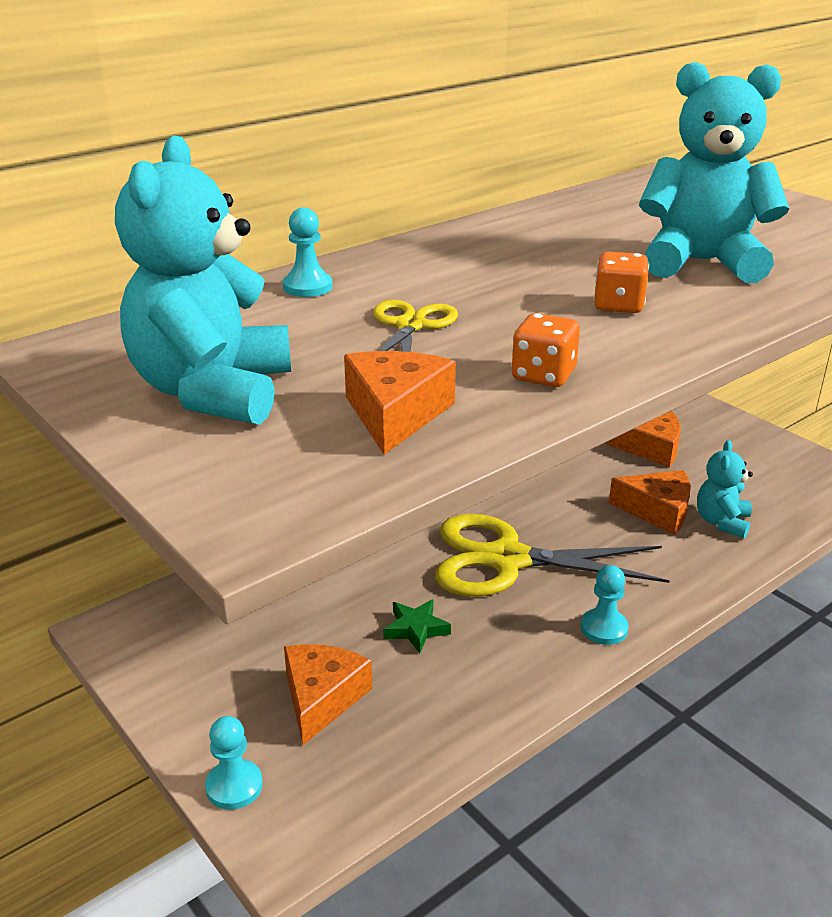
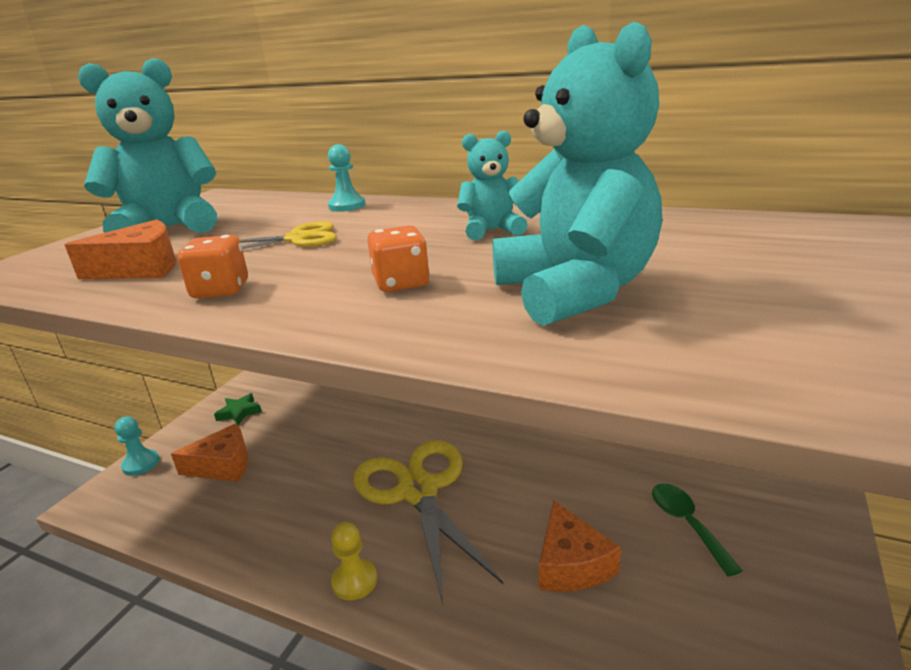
camera: 65 degrees right, 5 degrees down
(416, 629) = (307, 477): green star -> green star (239, 412)
(604, 628) = (354, 581): turquoise pawn -> yellow pawn
(651, 448) = (686, 523): orange cheese -> green spoon
(722, 522) = (597, 626): turquoise teddy bear -> turquoise teddy bear (492, 231)

